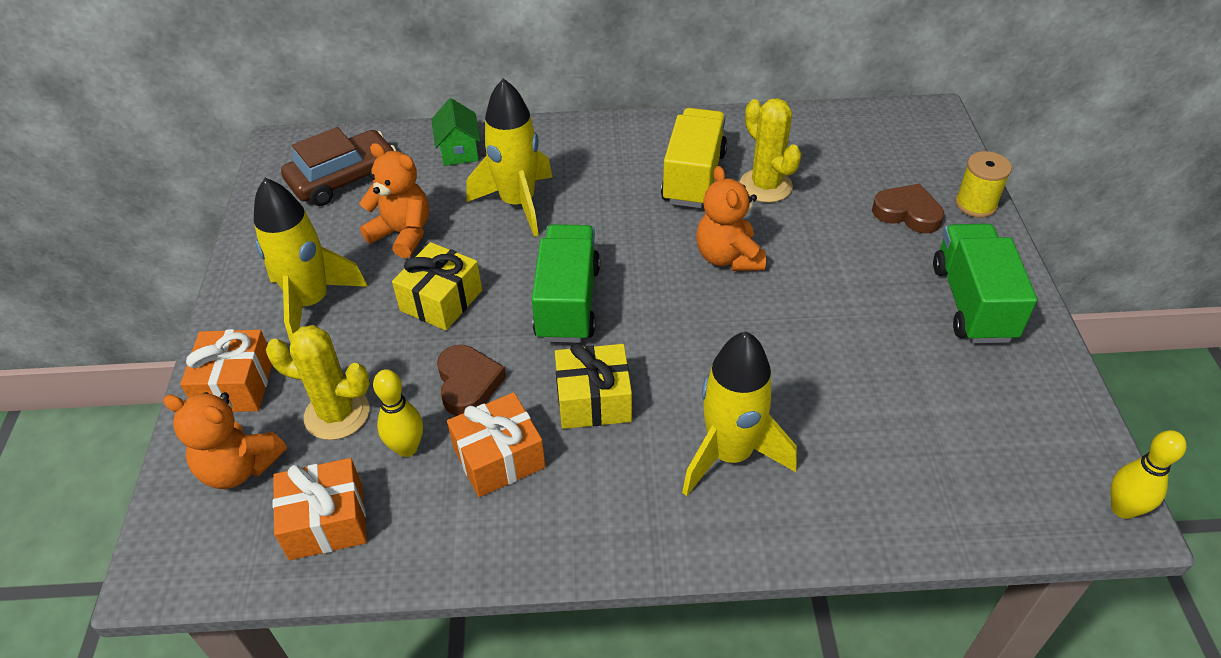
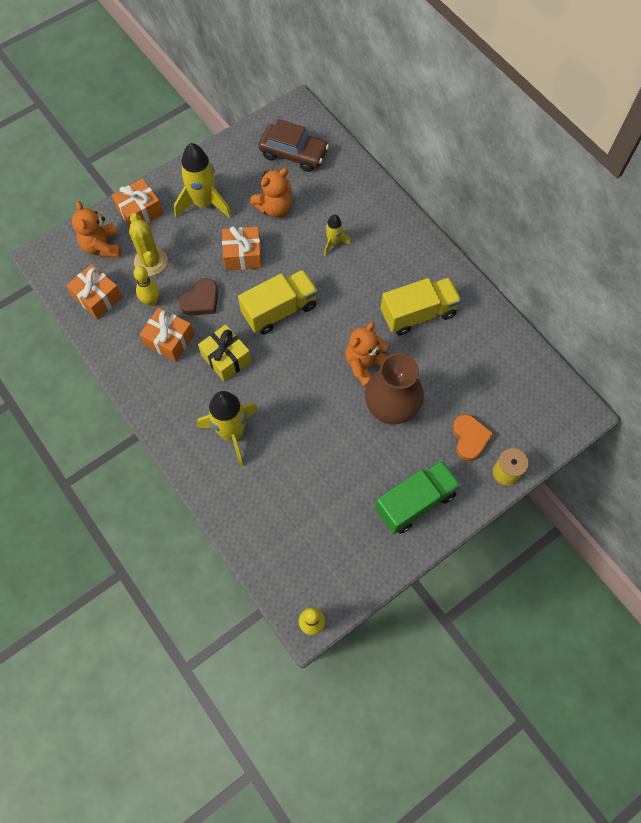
camera: 55 degrees right, 20 degrees up
(403, 234) = (274, 208): orange teddy bear -> orange teddy bear turned 60 degrees clockwise
(441, 300) = (243, 255): yellow gift -> orange gift
(459, 150) = (354, 188): green house -> none
(518, 203) = (333, 243): yellow rocket -> yellow rocket, size x0.53
(568, 302) = (279, 310): green truck -> yellow truck
(765, 186) = (438, 354): yellow cactus -> none
(814, 263) = (391, 409): none -> brown vase
(907, 213) = (469, 438): brown heart -> orange heart

